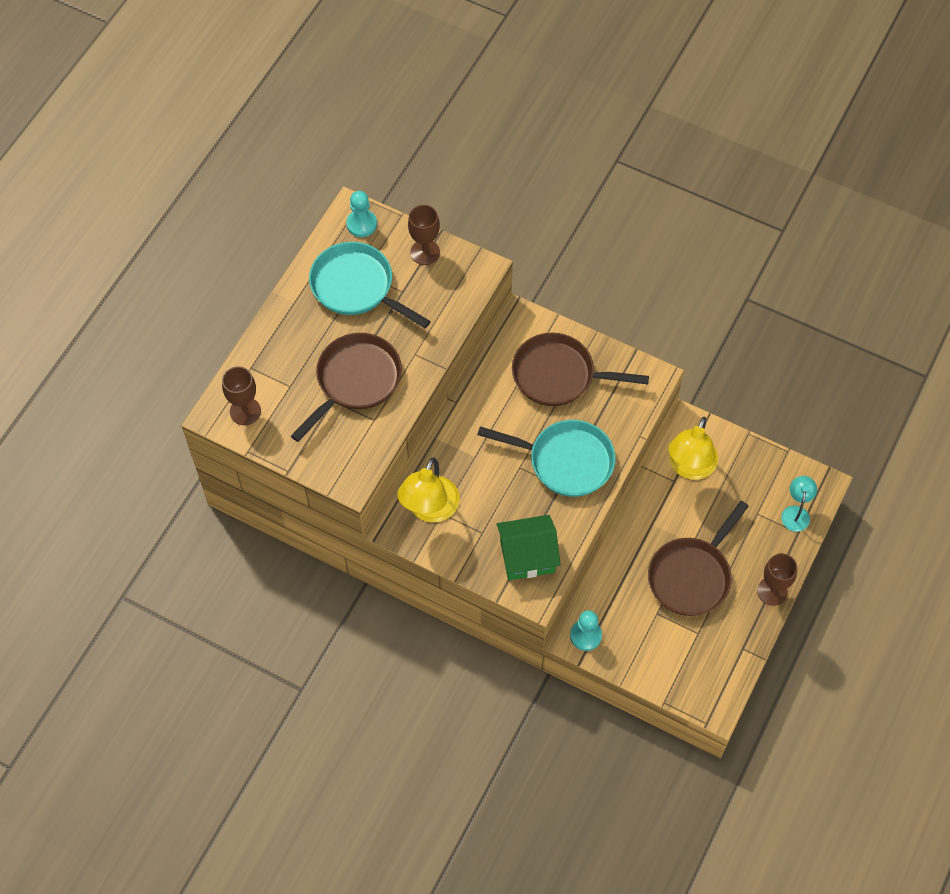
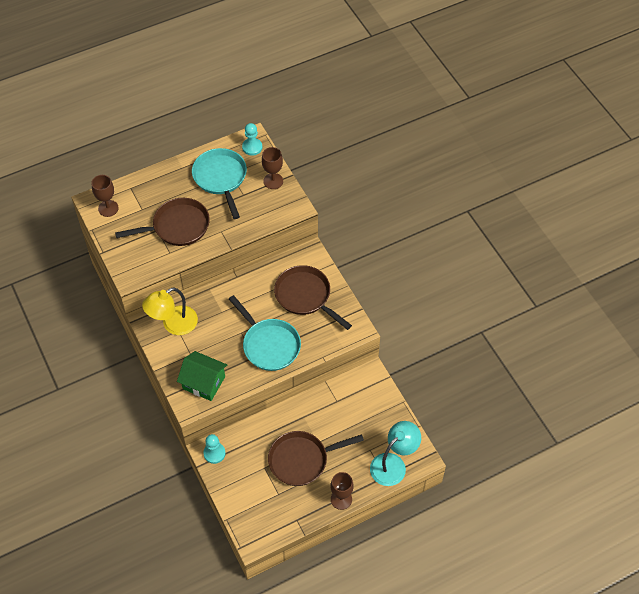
camera: 35 degrees right, 5 degrees down
(689, 467) = (352, 399): yellow lamp -> none
(796, 512) = (393, 464): turquoise lamp -> turquoise lamp, size x1.74

